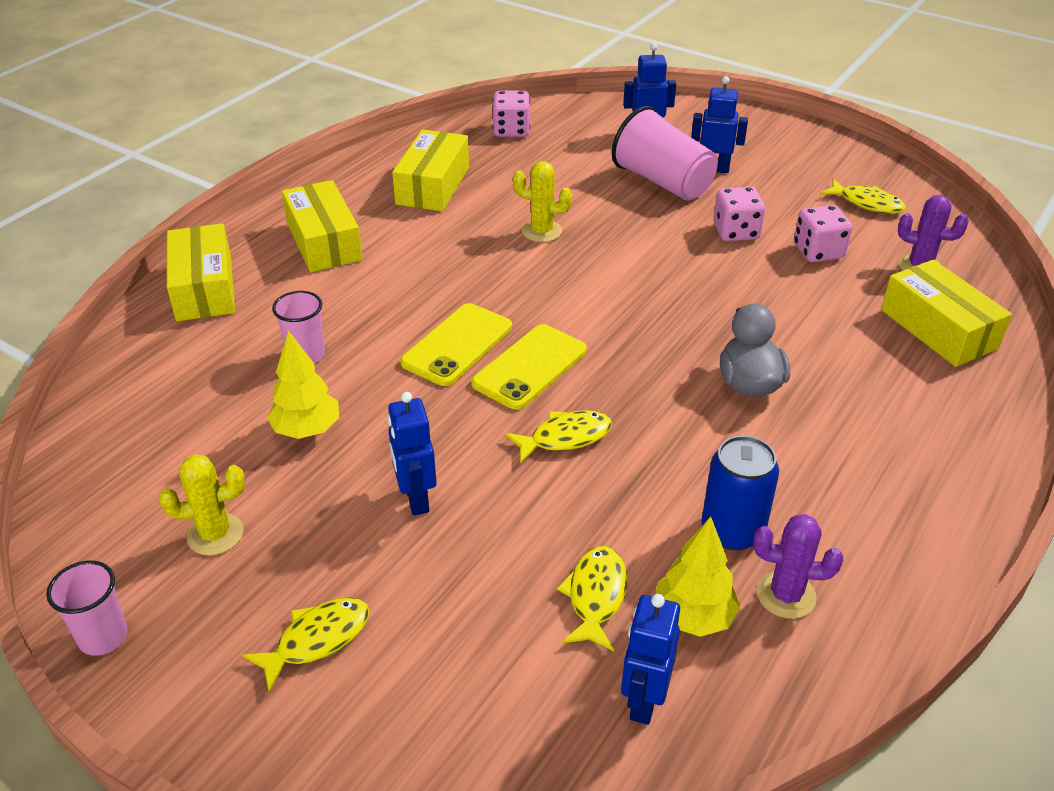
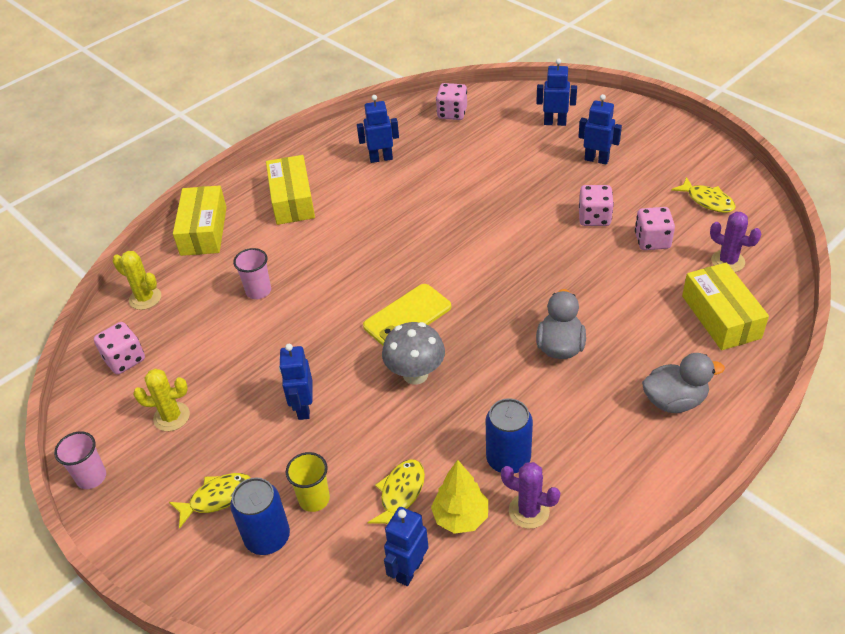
camera: 15 degrees right, 5 degrees up
(121, 464) = (124, 359): none -> pink dice
(307, 430) = (246, 348): yellow tree -> none
(412, 686) = (267, 537): none -> blue can
(433, 185) = (381, 158): yellow box -> blue robot
(457, 345) = (362, 293): yellow phone -> none
(469, 621) = (314, 499): none -> yellow cup
(541, 231) = (448, 204): yellow cactus -> yellow cactus (145, 298)
(565, 438) = (415, 374): yellow fish -> grey mushroom
(663, 182) = (553, 169): pink cup -> none
(922, 432) = (674, 401): none -> grey duck

